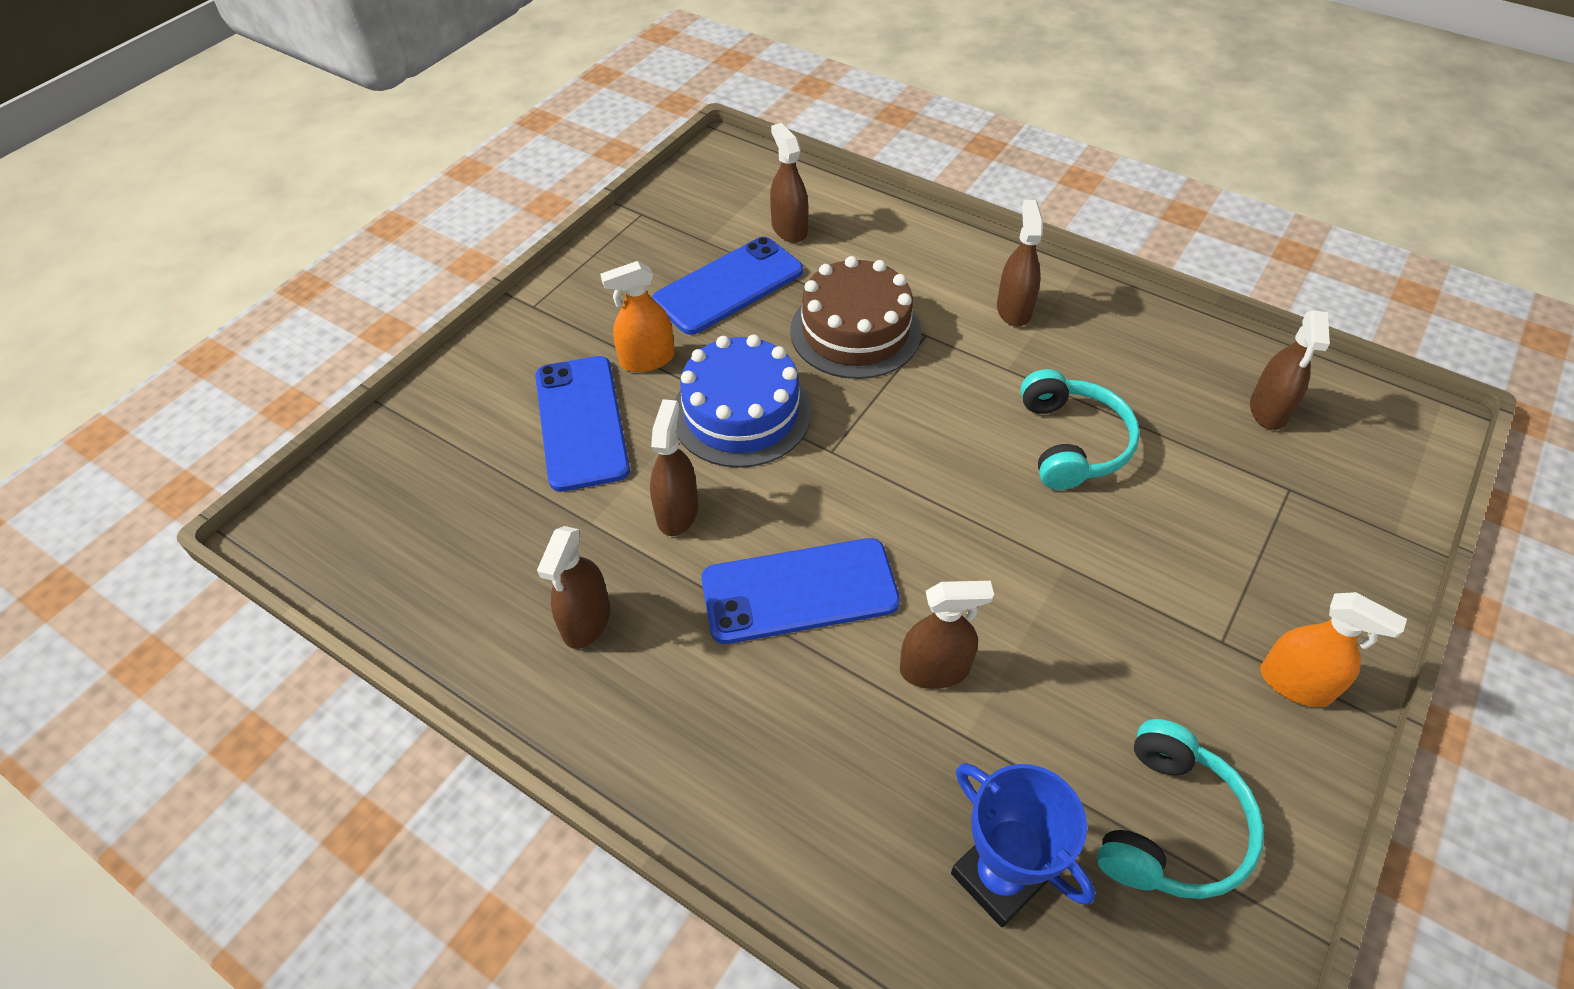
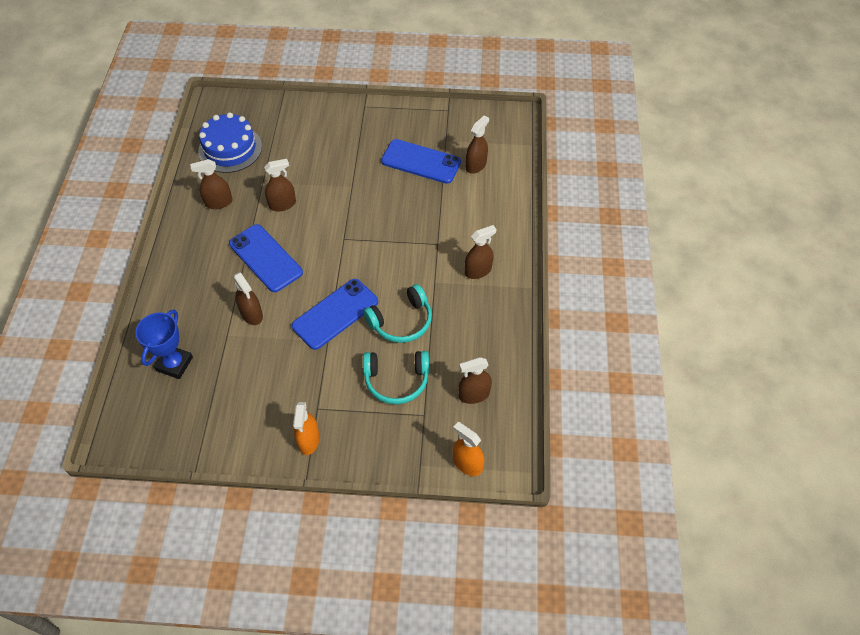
camera: 60 degrees right, 5 degrees up
(581, 422) = (310, 154): blue phone -> blue phone (335, 314)
(647, 359) = (357, 156): orange spray bottle -> orange spray bottle (467, 463)
(741, 413) = (346, 200): blue cake -> blue cake (230, 149)
(855, 331) = (422, 217): brown cake -> none
(1171, 826) = (219, 412): turquoise headphones -> turquoise headphones (396, 380)

